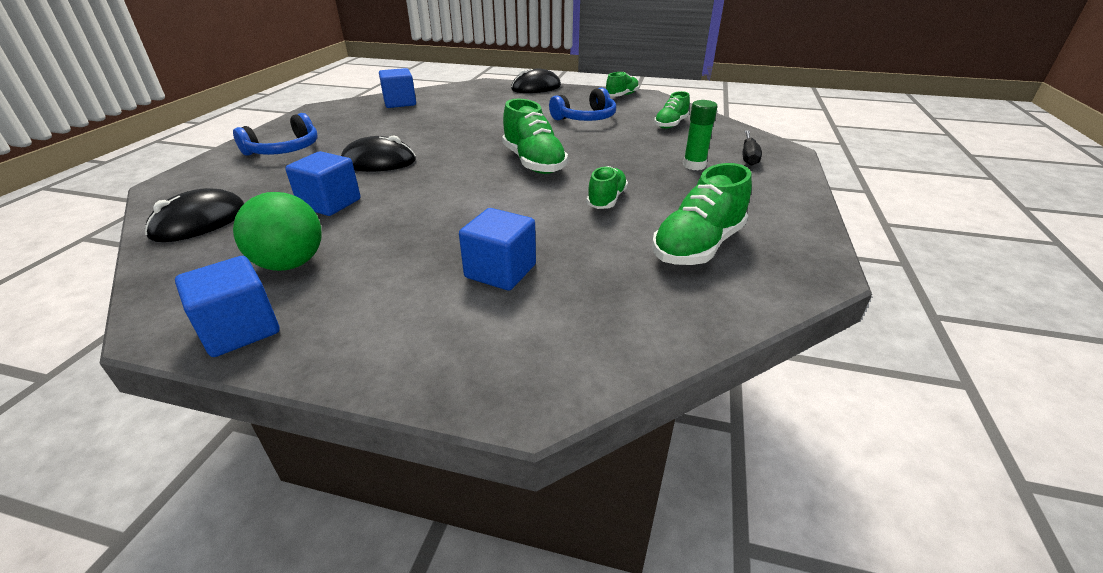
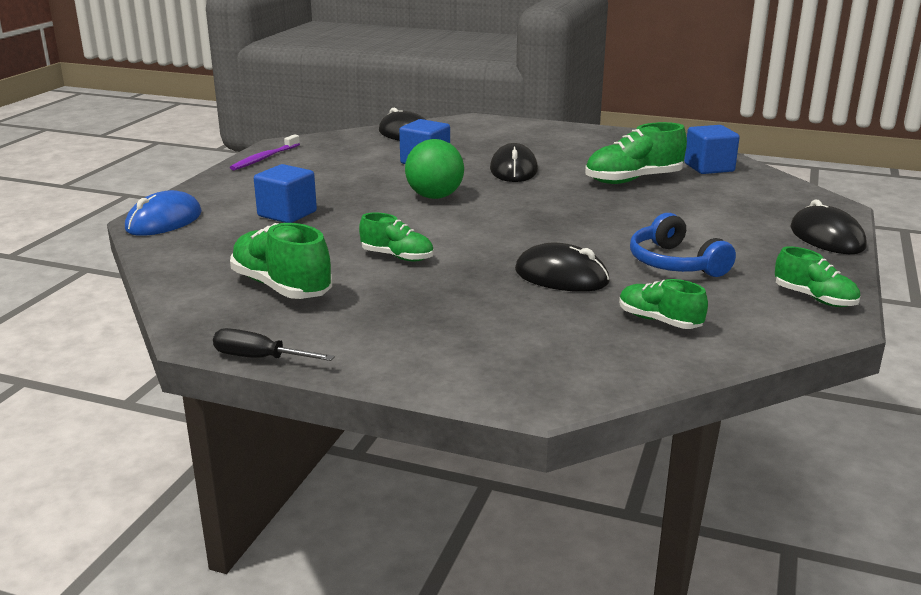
camera: 95 degrees right, 10 degrees down
(240, 329) = (265, 158): blue cube -> purple toothbrush
(284, 150) = (547, 139): blue headphones -> none
(290, 264) = (333, 160): green ball -> green ball (434, 197)
(533, 163) = (504, 229): green shoe -> green shoe (633, 180)
(534, 377) = (164, 221): none -> blue mouse
(620, 145) = (561, 276): none -> black mouse
(694, 165) = (484, 314): green glue stick -> none
(748, 156) = (515, 360): black screwdriver -> black screwdriver (260, 358)

